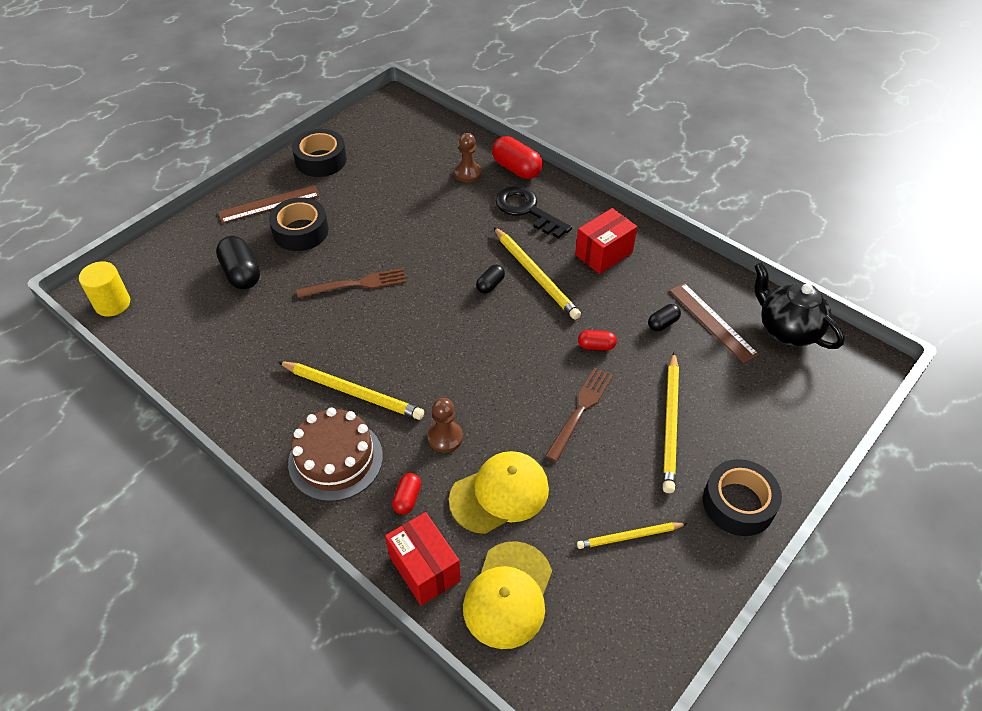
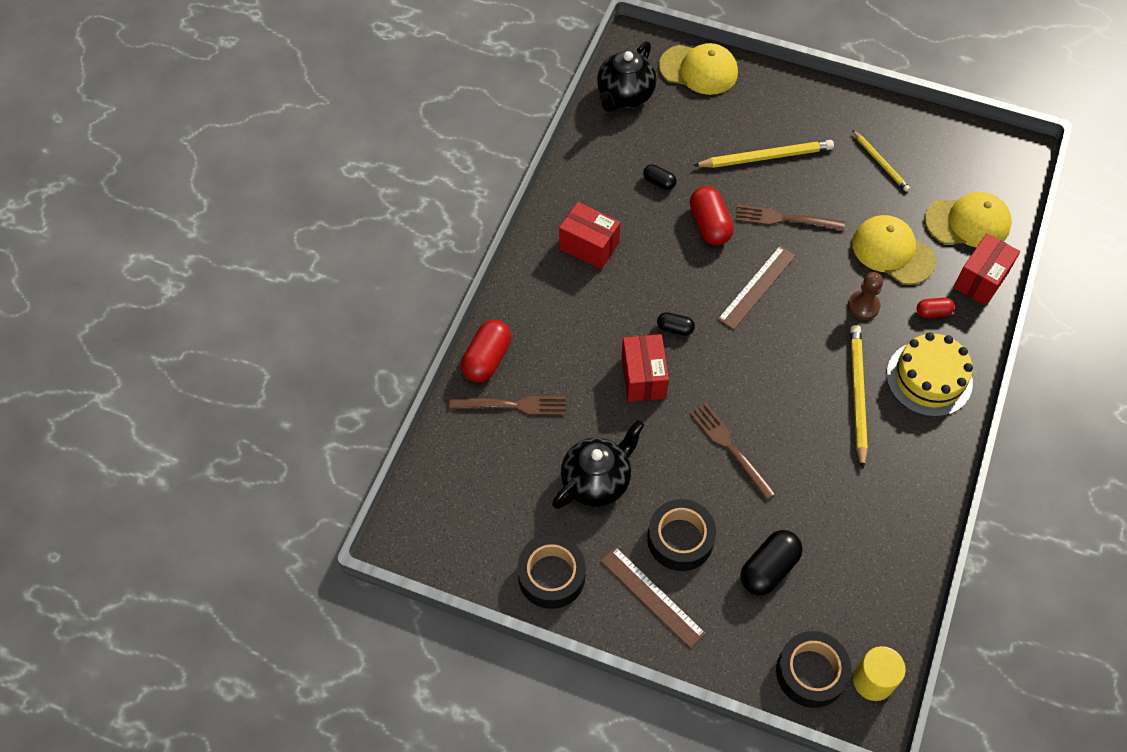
camera: 110 degrees left, 10 degrees up
(335, 459) = (929, 378): brown cake -> yellow cake
(377, 200) = (597, 481): none -> black teapot
(452, 251) = (643, 377): none -> red box
(468, 173) = (514, 405): brown pawn -> brown fork
(527, 210) = (552, 329): black key -> none
(535, 275) = (644, 294): yellow pencil -> none
(596, 346) = (709, 225): red capsule -> red capsule, size x1.81
(712, 321) = (639, 148): brown ruler -> brown ruler (757, 287)
(738, 503) = (816, 105): black tape -> black tape (811, 672)
(816, 406) = (699, 70): none -> yellow cap

